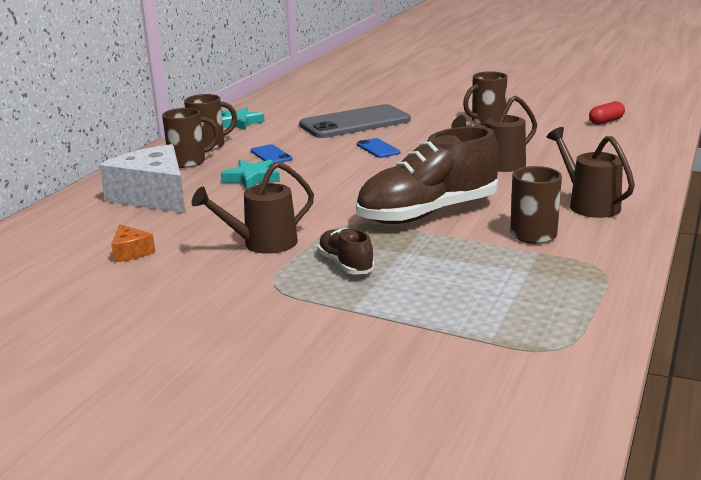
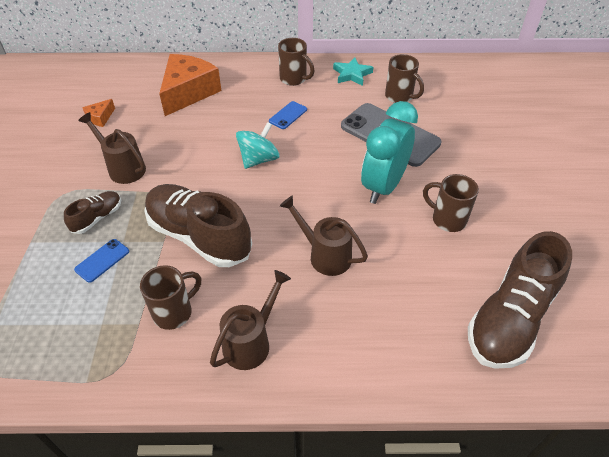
camera: 65 degrees right, 25 degrees up
(154, 196) = (188, 92): white cheese -> orange cheese
(189, 162) = (256, 82): brown mug -> brown mug (399, 97)
(252, 178) = (236, 123): turquoise star -> none
(330, 175) = (259, 159): none -> turquoise spinning top
(378, 149) = (331, 167): blue phone -> blue phone (102, 260)
(425, 134) = (383, 186): none -> turquoise clock
(606, 121) = (510, 319): red capsule -> brown shoe

